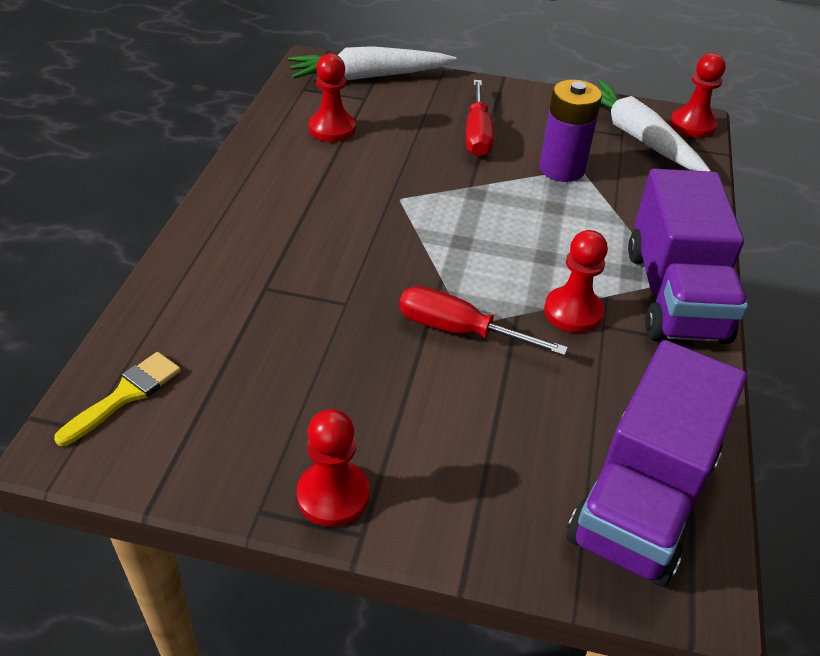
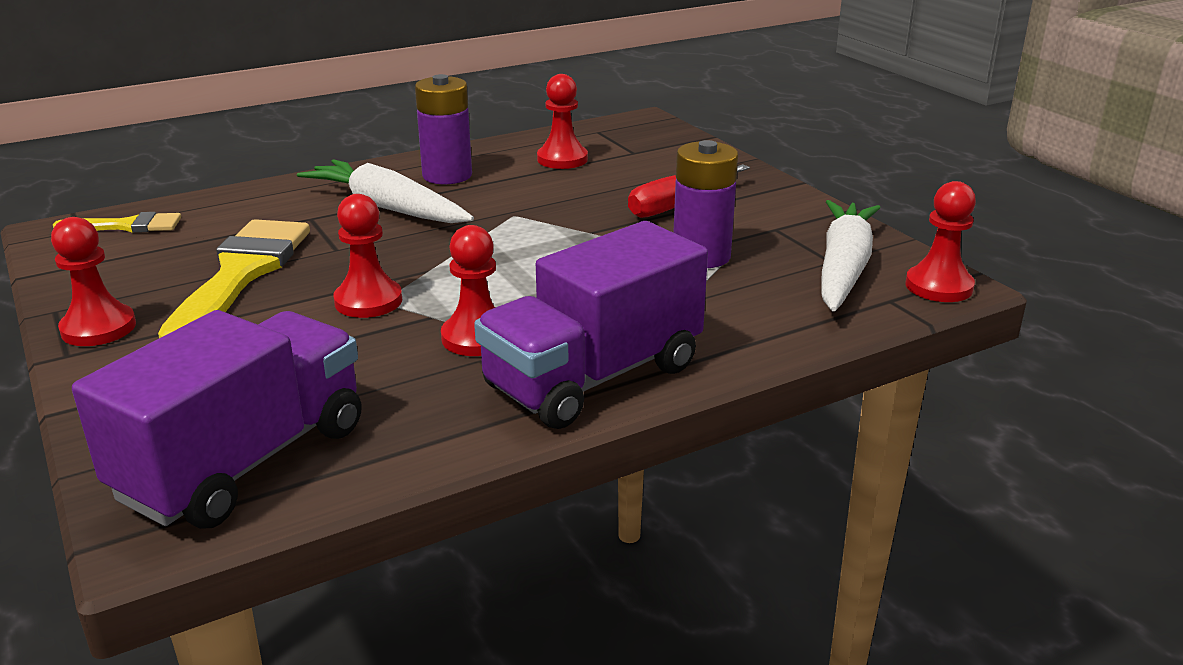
camera: 50 degrees right, 15 degrees down
(282, 187) = (447, 175): none -> purple battery
(329, 372) = (241, 274): none -> yellow brush
(369, 76) = (669, 141): white carrot -> white carrot (387, 208)
(460, 331) = (368, 301): red screwdriver -> red pawn
(642, 499) = (244, 461): purple truck -> purple truck turned 135 degrees clockwise

